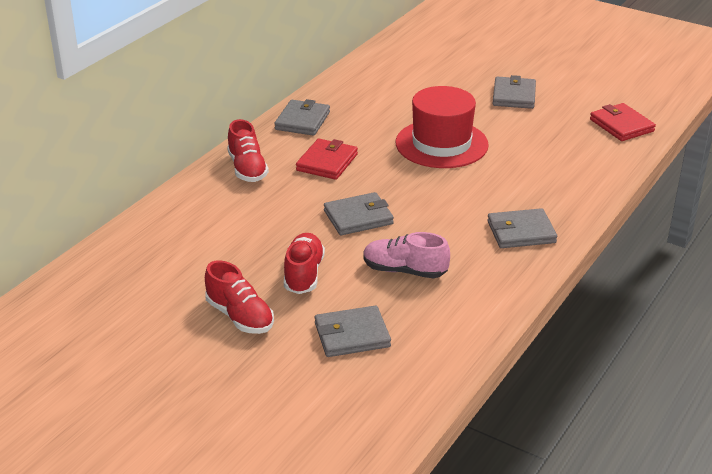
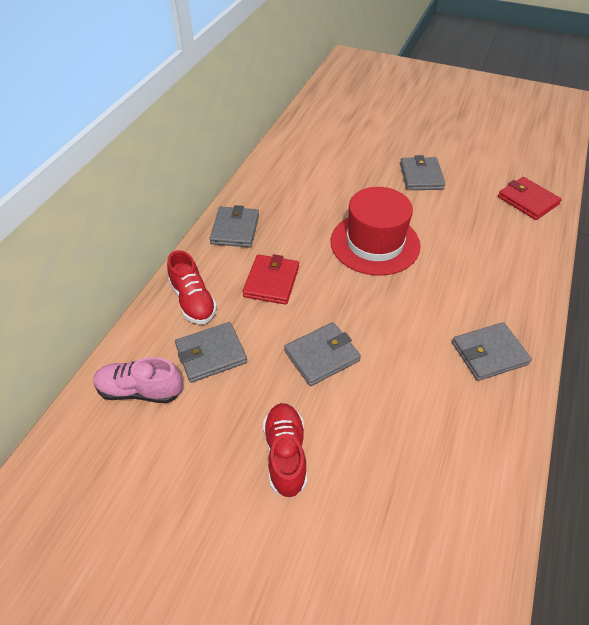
camera: 10 degrees left, 15 degrees up
(240, 317) = (228, 541): red shoe -> none
(352, 335) = (363, 551): grey wallet -> grey wallet (211, 354)
(404, 271) = (391, 431): pink shoe -> pink shoe (140, 390)

